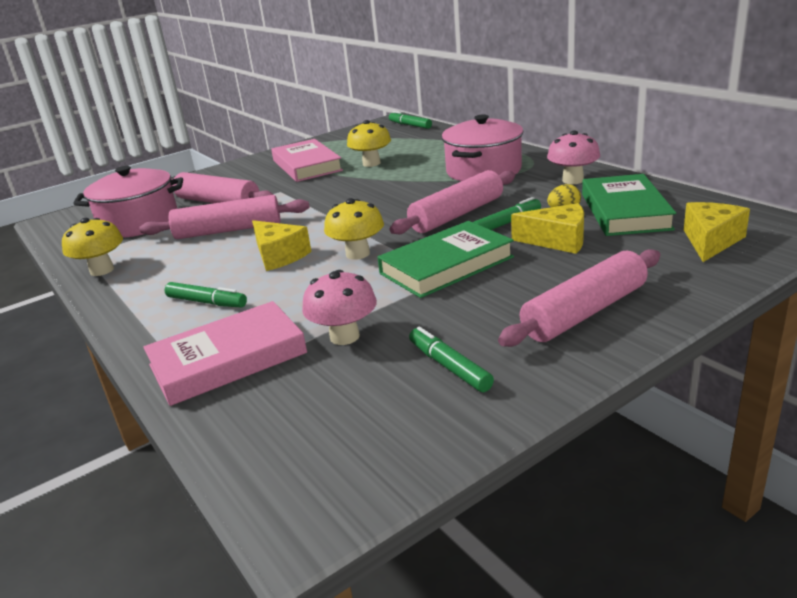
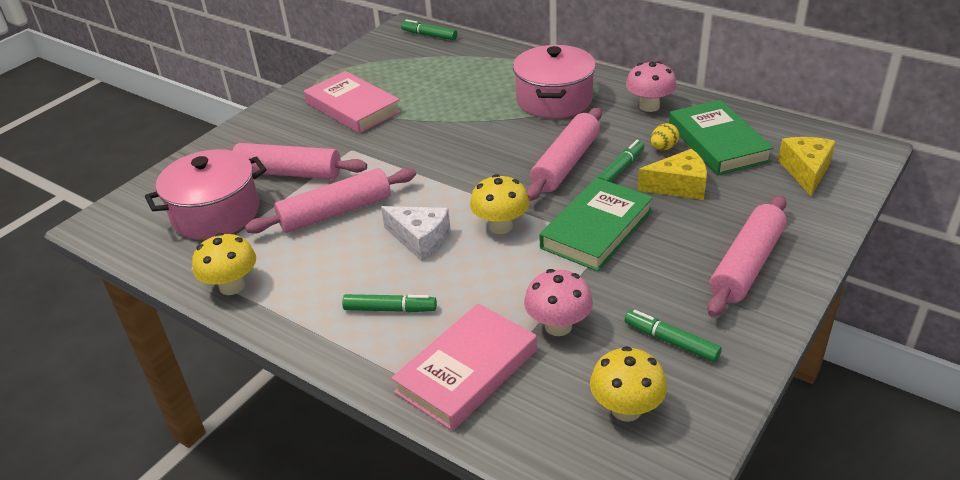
camera: 20 degrees left, 10 degrees up
(279, 256) = (420, 239): yellow cheese -> white cheese
(371, 163) = (426, 98): yellow mushroom -> yellow mushroom (626, 409)

